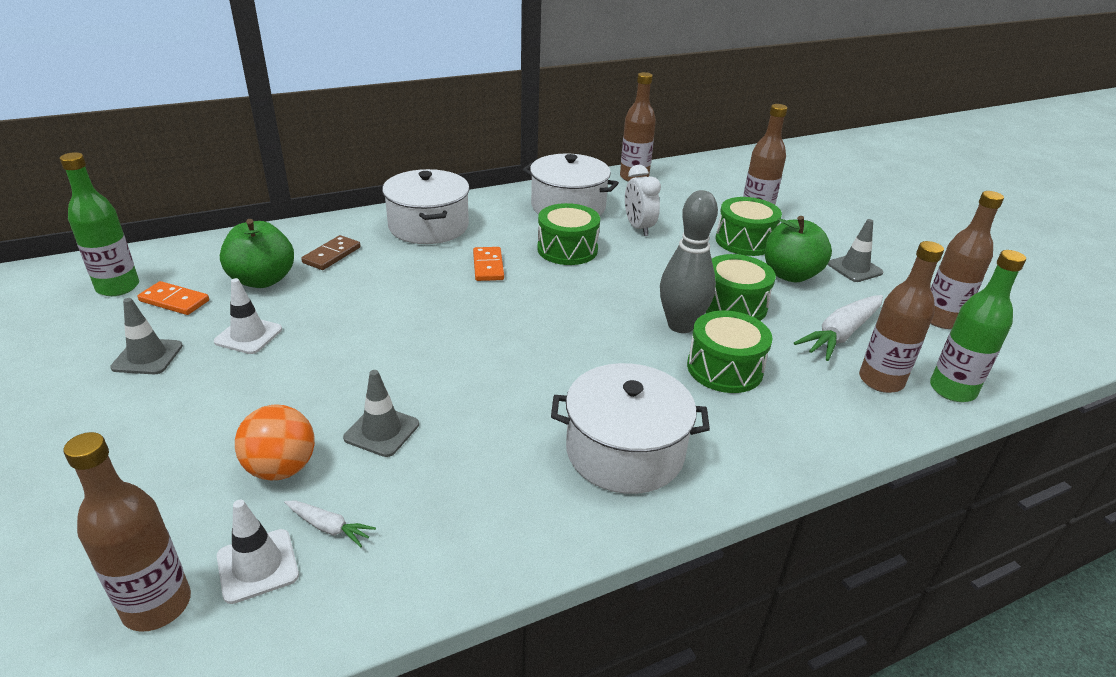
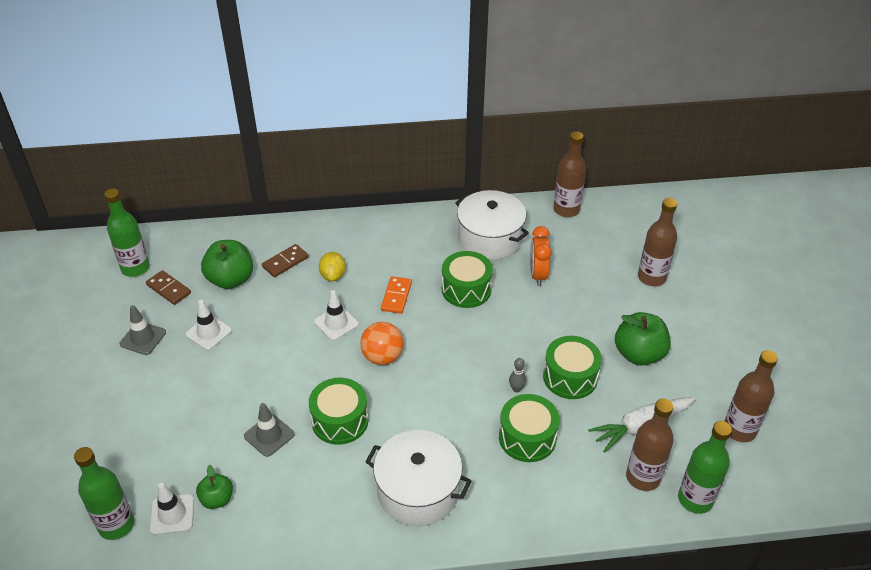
camera: 20 degrees right, 10 degrees up
(157, 605) = (116, 525): brown bottle -> green bottle
(174, 301) = (169, 289): orange domino -> brown domino
(281, 468) = (202, 449): orange ball -> orange ball (382, 357)
(329, 527) = (217, 499): white carrot -> green apple
(399, 259) = (333, 275): none -> yellow lemon
(424, 300) = (336, 323): none -> white traffic cone
(428, 226) = (367, 242): white pot -> none
(638, 228) = (537, 275): white clock -> orange clock
(681, 325) = (516, 389): grey bowling pin -> grey bowling pin, size x0.41
(744, 241) = (622, 307): green drum -> green drum (340, 420)
(854, 268) = (701, 358): grey traffic cone -> none

